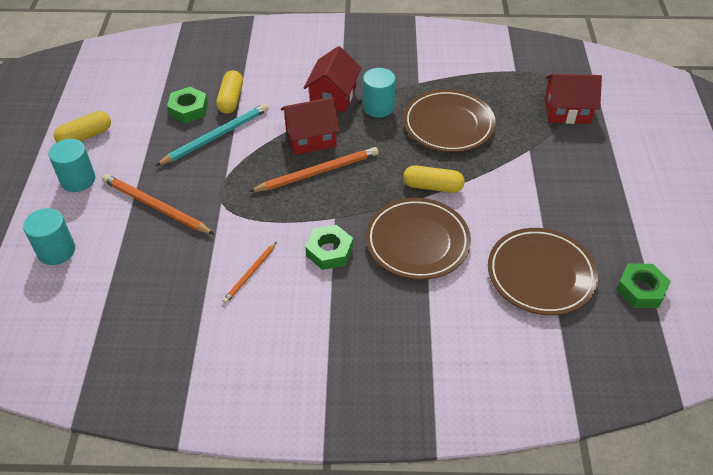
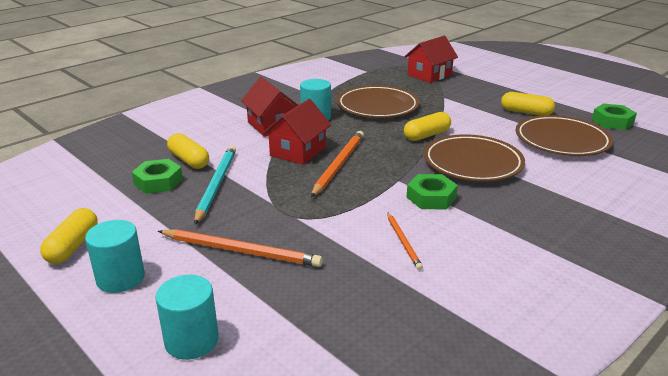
camera: 45 degrees left, 20 degrees down
(155, 206) = (241, 251): orange pencil -> orange pencil turned 150 degrees counterclockwise
(573, 219) = (526, 112): none -> yellow capsule

